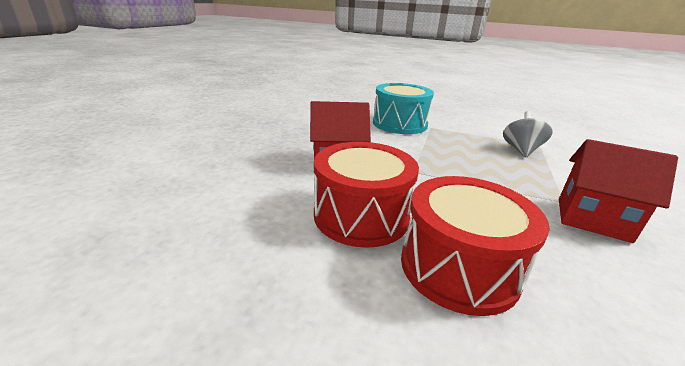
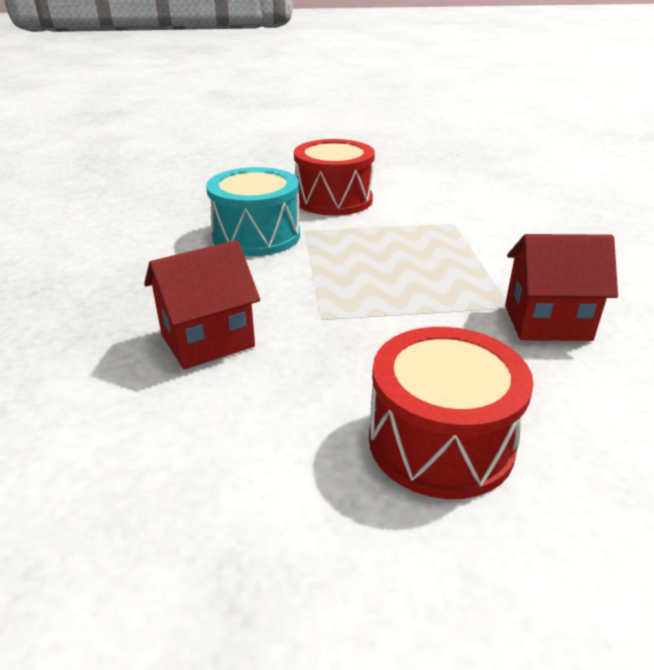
camera: 25 degrees left, 5 degrees up
(361, 215) = (291, 415): red drum -> red drum (333, 199)
(521, 150) = (436, 239): grey spinning top -> none

